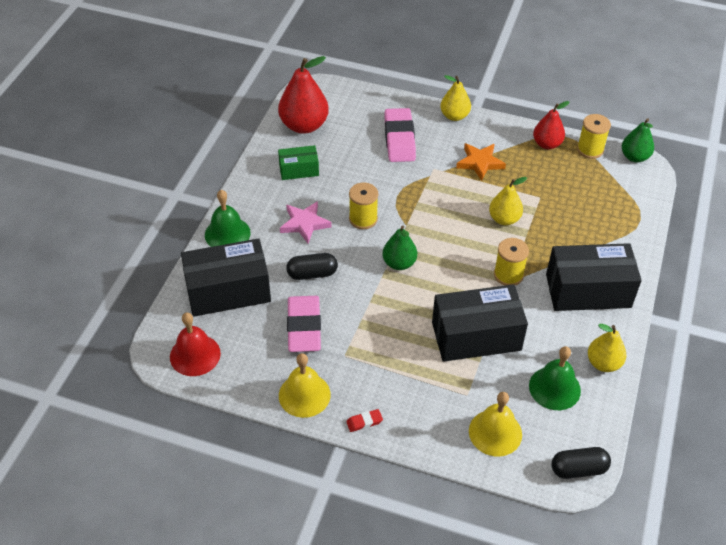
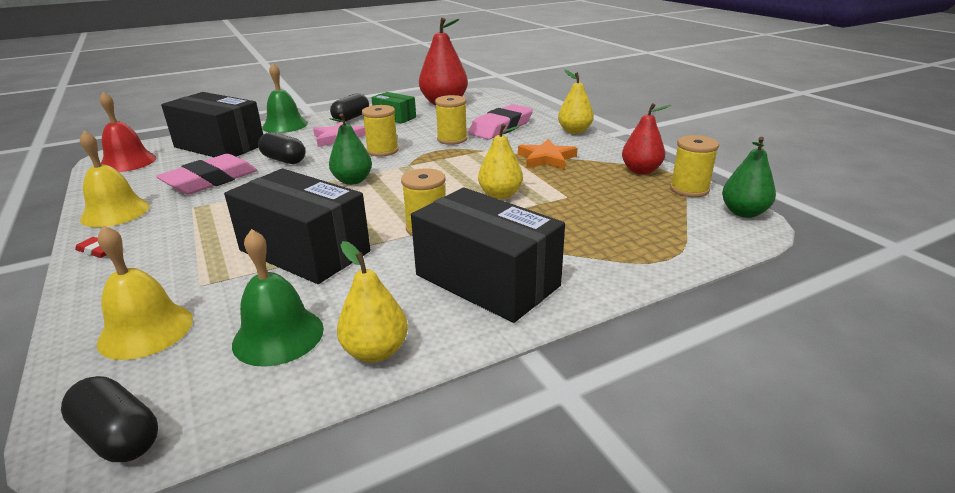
camera: 45 degrees right, 20 degrees down
(264, 191) = (351, 118): none -> black capsule
(388, 175) = (452, 139): none -> yellow spool

